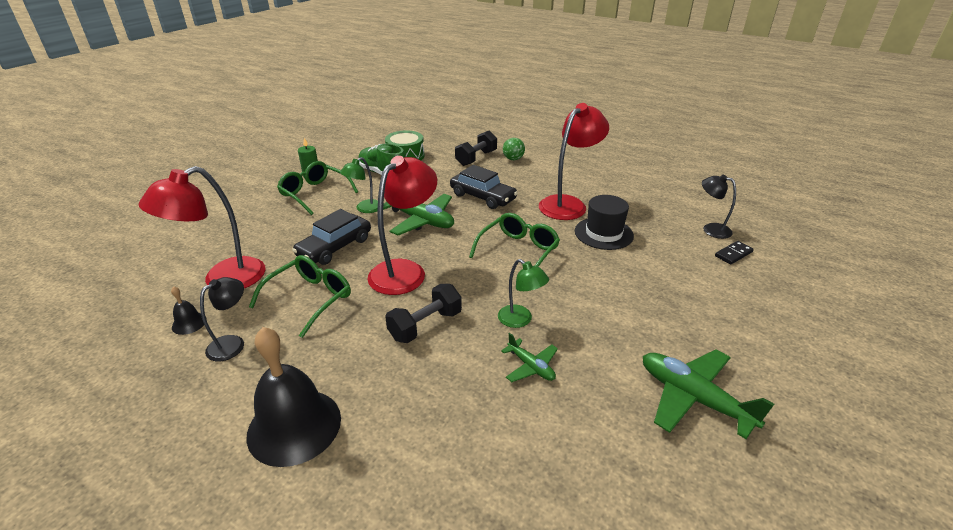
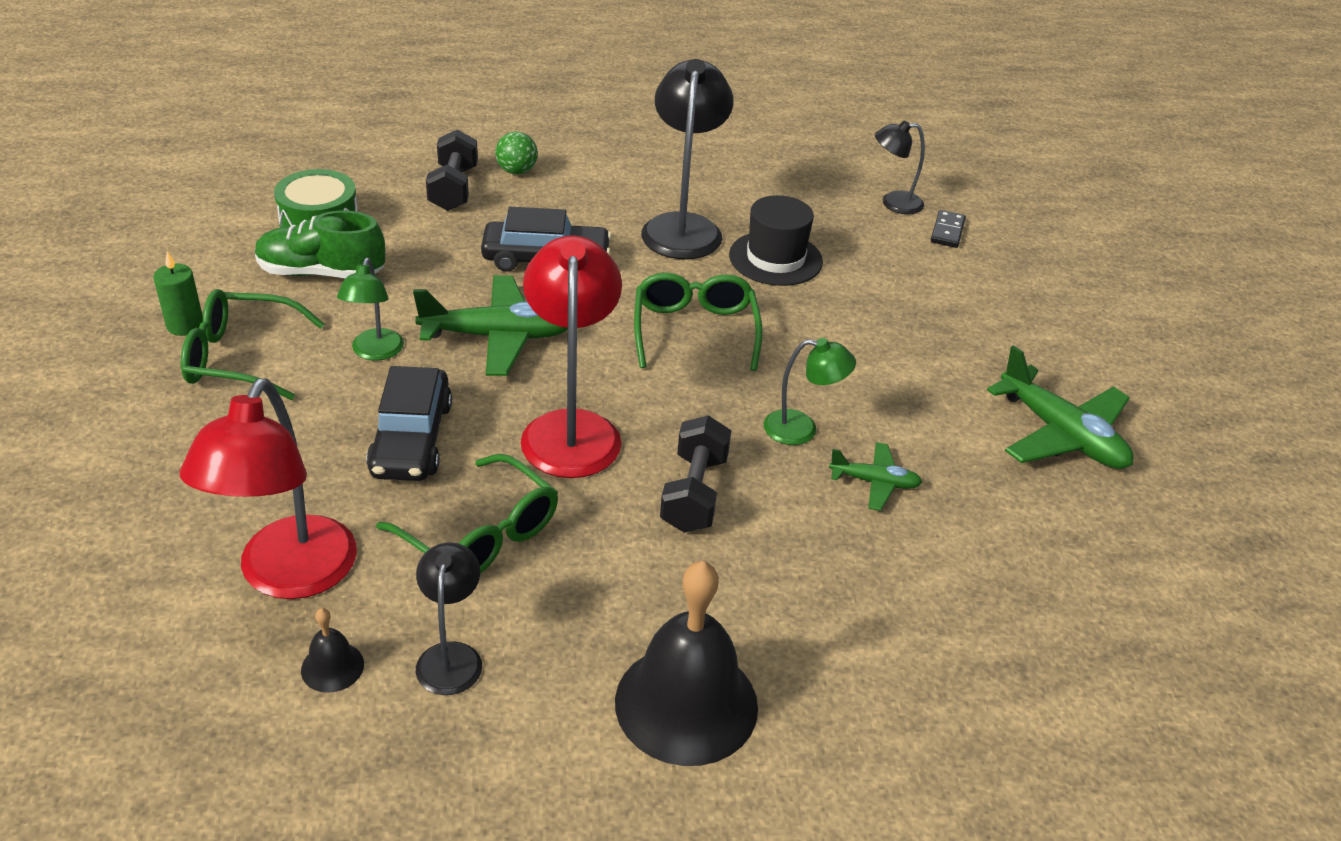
camera: 40 degrees left, 5 degrees up
(310, 298) = (481, 535): green glasses -> green glasses turned 135 degrees clockwise
(568, 204) = (683, 227): red lamp -> black lamp
(693, 398) = (1061, 435): green plane -> green plane turned 135 degrees counterclockwise

